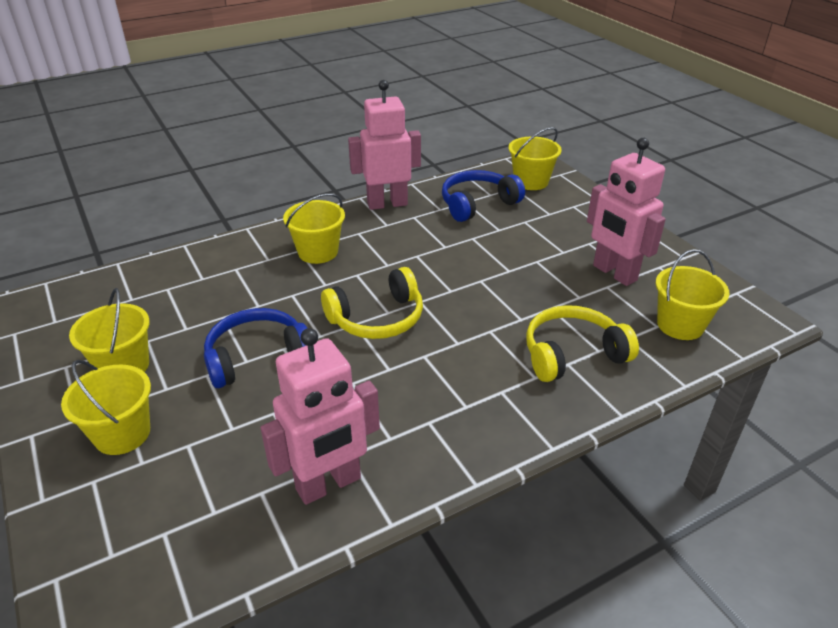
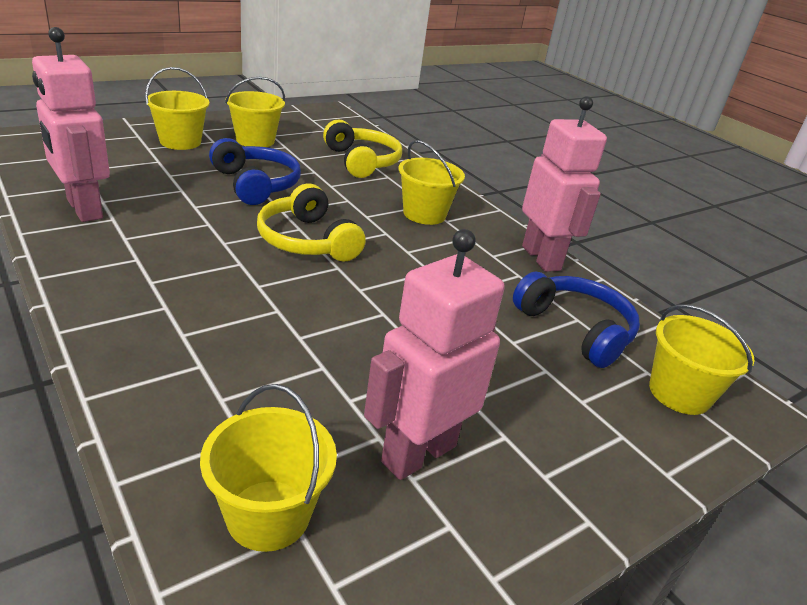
camera: 80 degrees right, 5 degrees down
(572, 354) = (218, 372): yellow headphones -> yellow headphones (362, 161)

